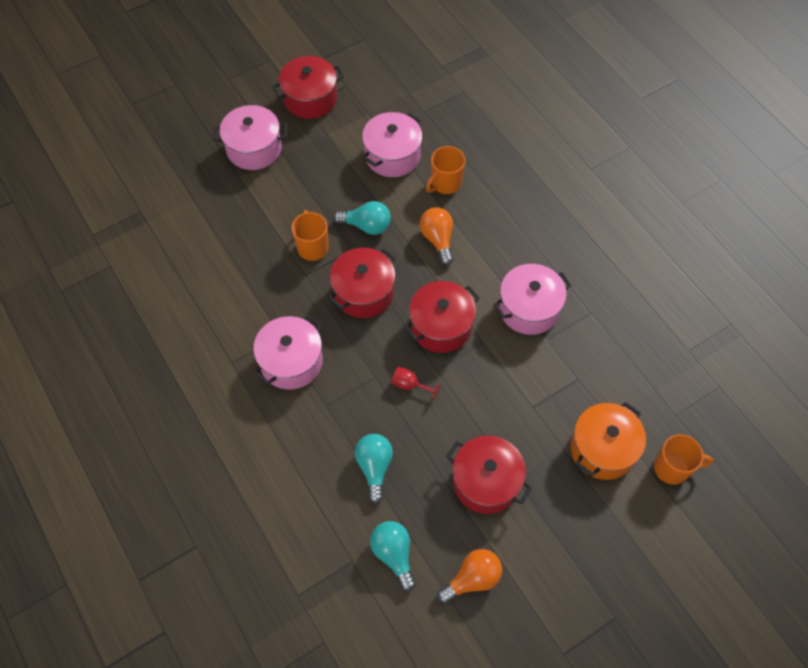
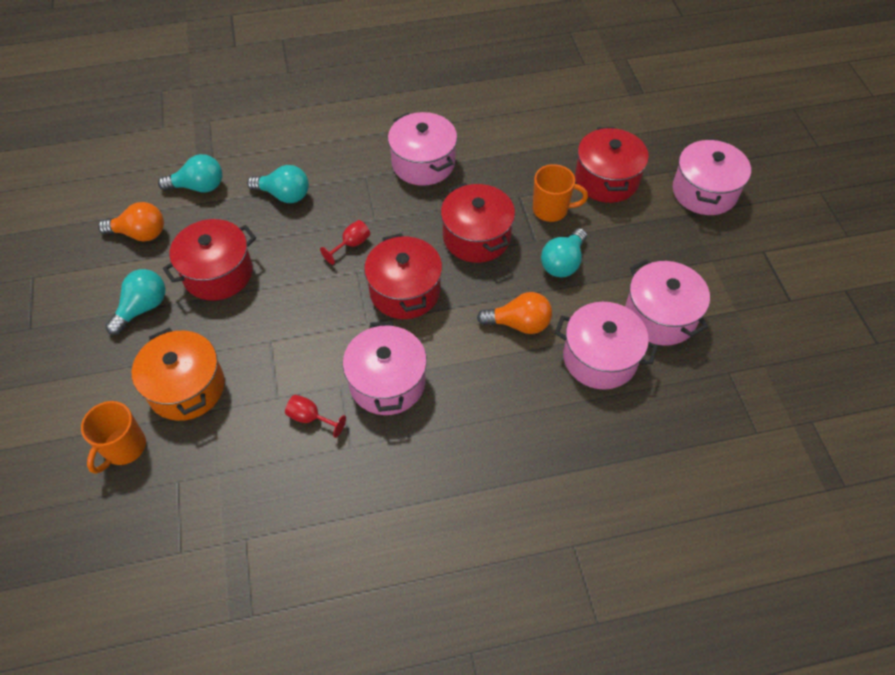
camera: 110 degrees right, 5 degrees down
(310, 99) = (773, 259): red pot -> red pot (606, 179)
(445, 183) = (600, 358): orange mug -> pink pot
(472, 579) = (140, 233): orange light bulb -> orange light bulb turned 75 degrees counterclockwise
(549, 527) = (143, 308): none -> turquoise light bulb
(582, 348) = (310, 418): none -> red goblet

